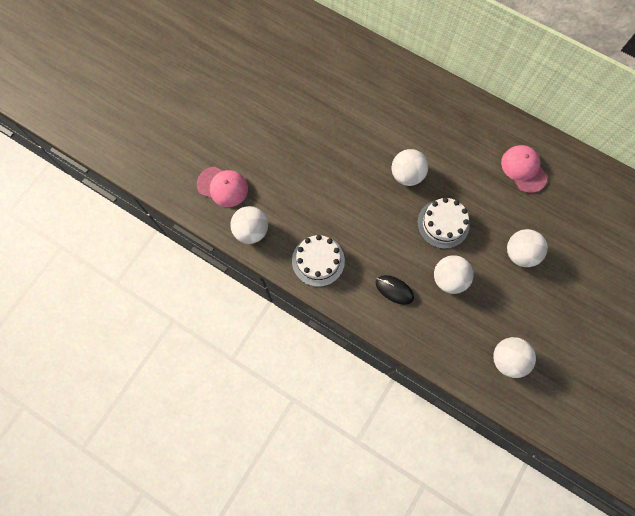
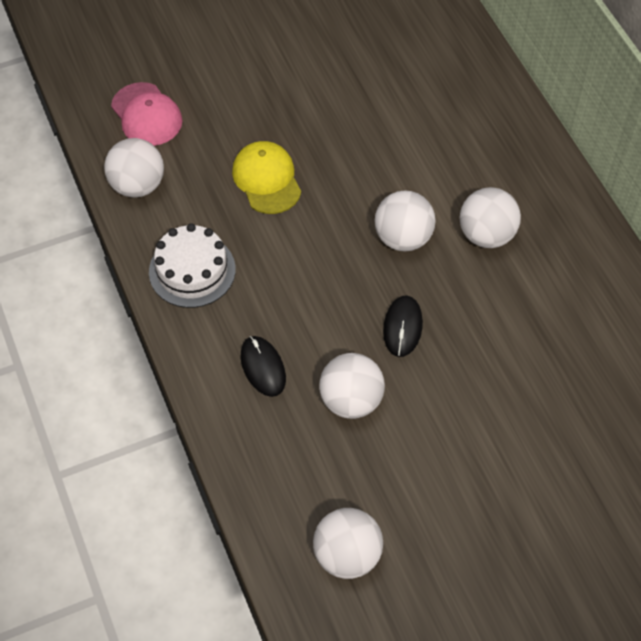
camera: 35 degrees right, 15 degrees down
(315, 185) = (267, 179): none -> yellow cap
(443, 224) = (402, 327): white cake -> black mouse
(520, 253) = (484, 432): white ball -> white ball (486, 235)
(523, 169) = (583, 328): pink cap -> none

